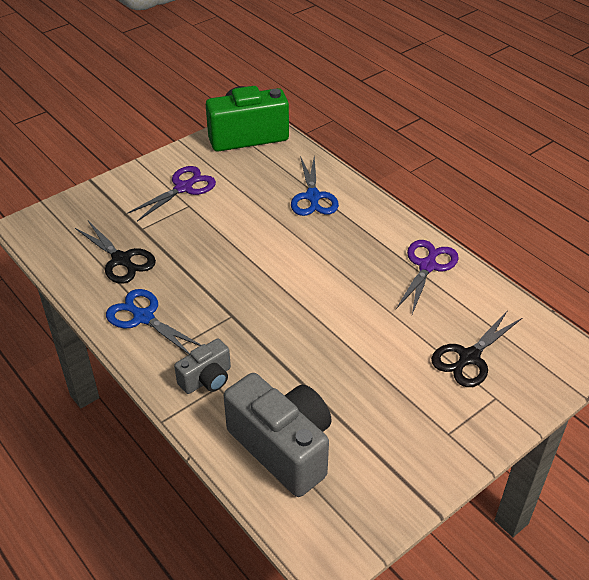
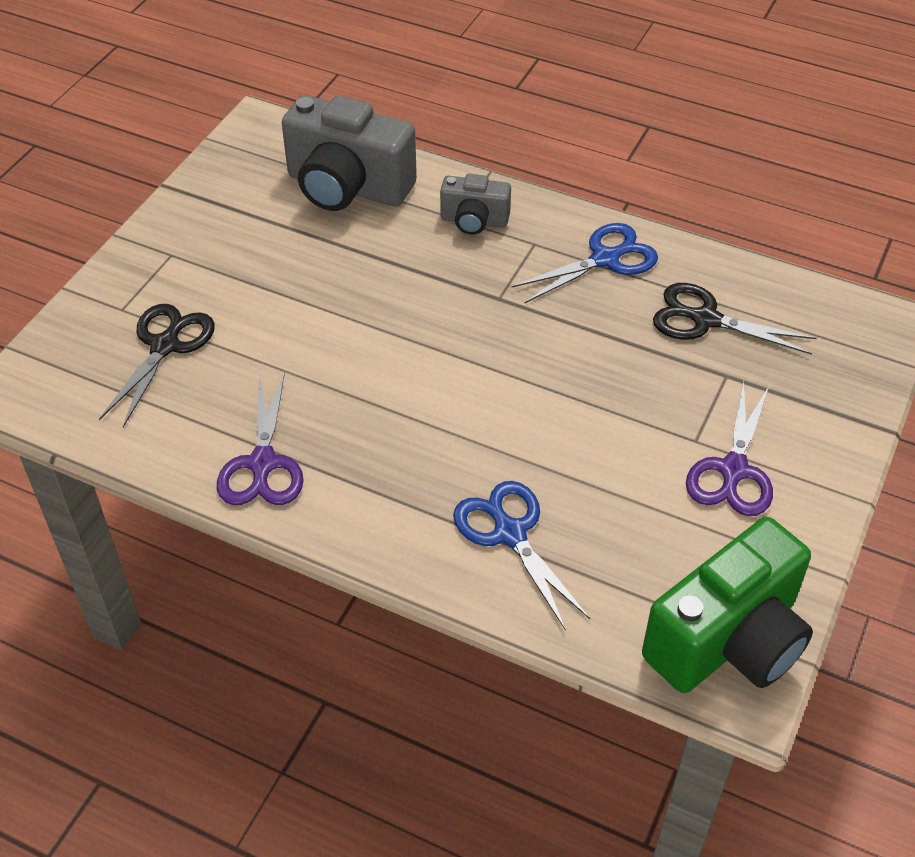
camera: 155 degrees right, 5 degrees up
(143, 317) = (605, 259): blue scissors -> blue scissors turned 45 degrees counterclockwise
(207, 379) = (474, 221): grey camera -> grey camera turned 105 degrees counterclockwise

